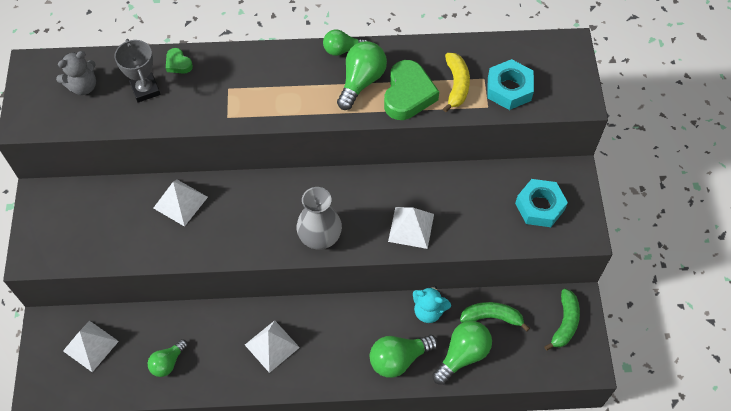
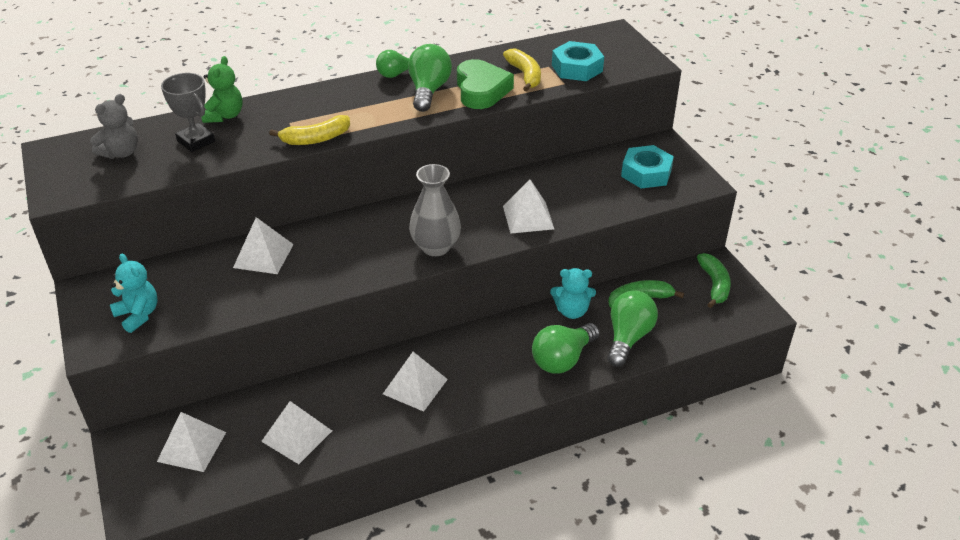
camera: 20 degrees left, 20 degrees down
(68, 236) = (138, 315): none -> turquoise teddy bear
(168, 362) = (297, 436): green light bulb -> white pyramid
(178, 64) = (224, 116): green heart -> green teddy bear
(242, 116) = (316, 139): none -> yellow banana

